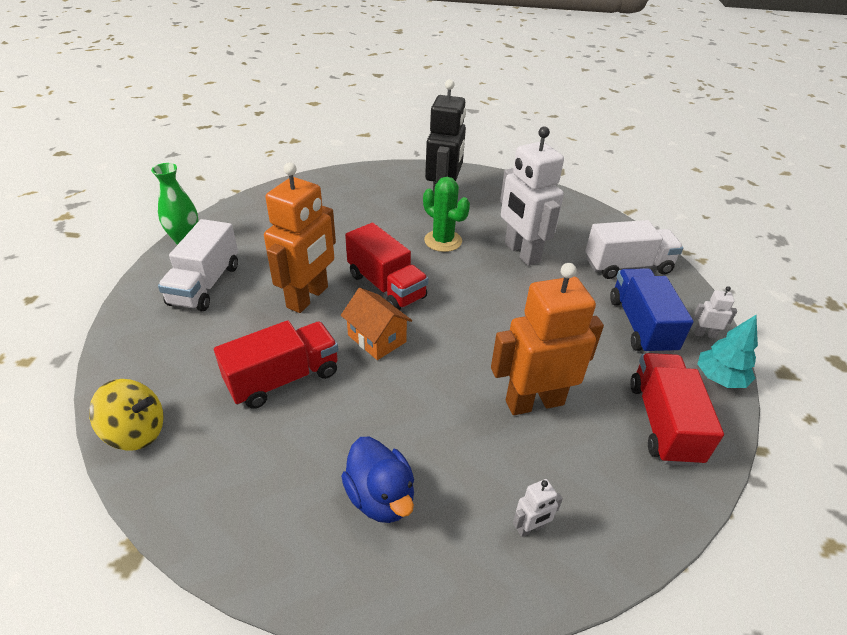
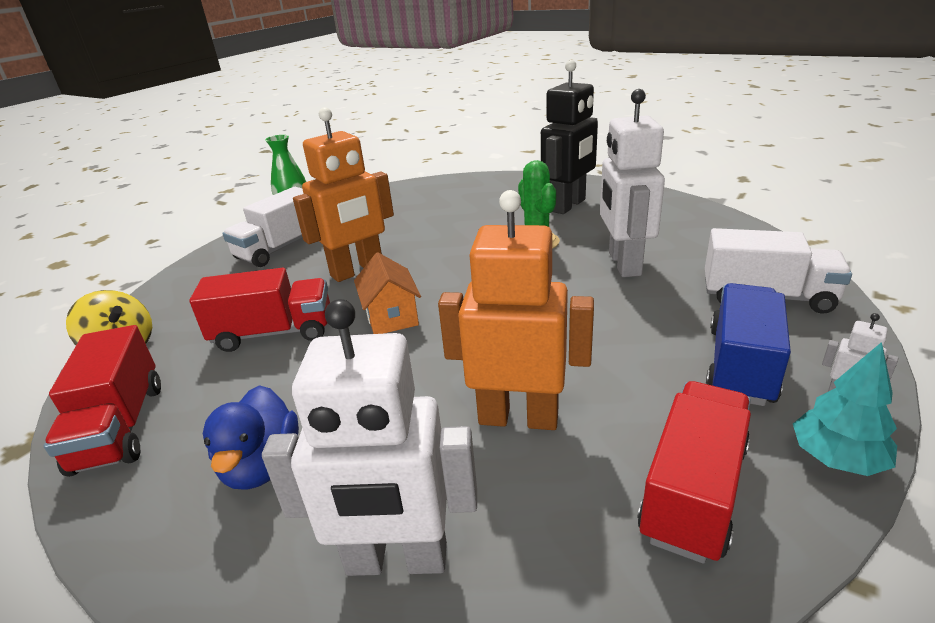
camera: 30 degrees right, 10 degrees down
(386, 286) = (441, 273): red truck -> red truck (120, 427)
(530, 528) = (397, 560): white robot -> white robot, size x2.46

